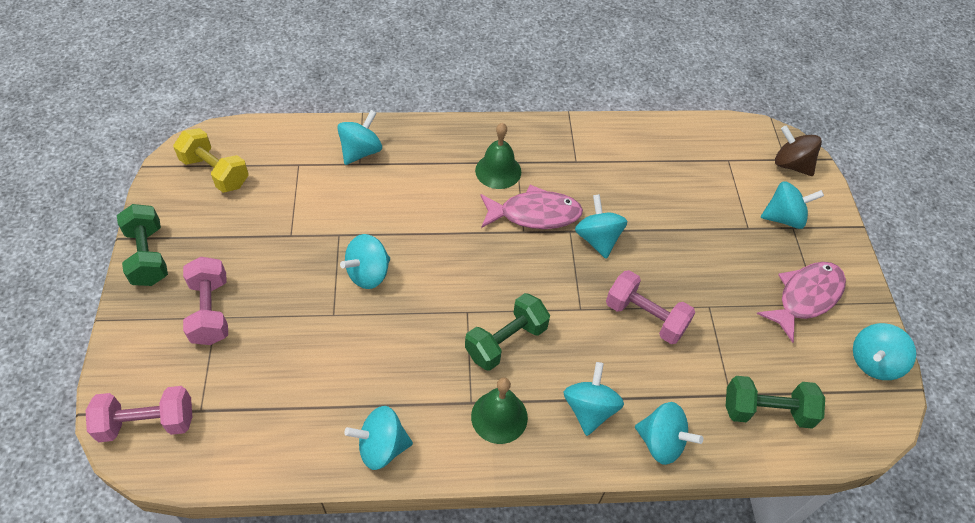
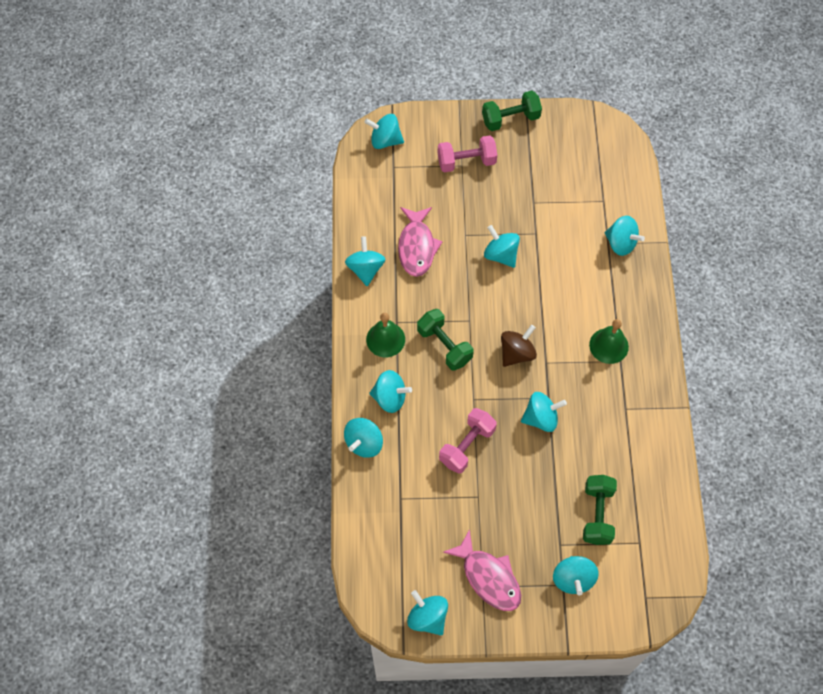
camera: 95 degrees right, 10 degrees up
(147, 423) = (385, 140): pink dumbbell -> turquoise spinning top
(215, 172) = (590, 147): yellow dumbbell -> none
(534, 214) = (564, 371): pink fish -> pink fish (417, 247)
(766, 411) = (386, 522): green dumbbell -> green dumbbell (597, 514)
(791, 164) = (638, 601): brown spinning top -> brown spinning top (517, 353)

